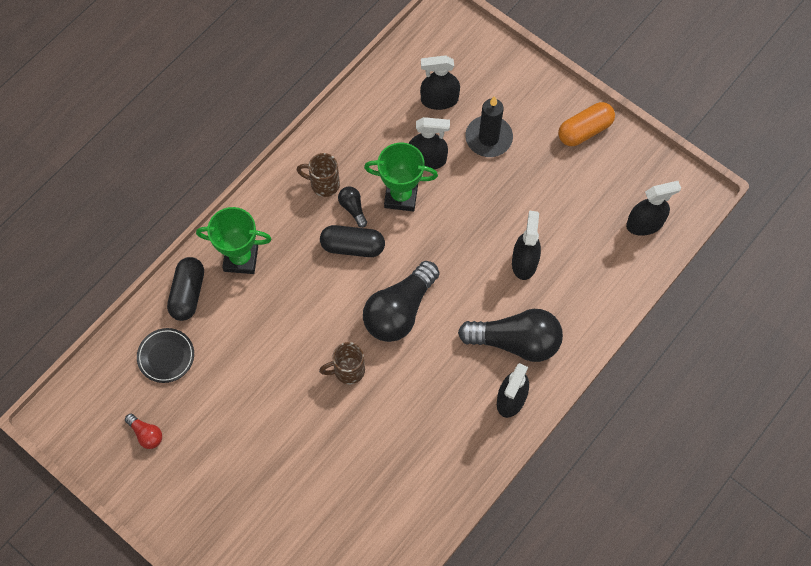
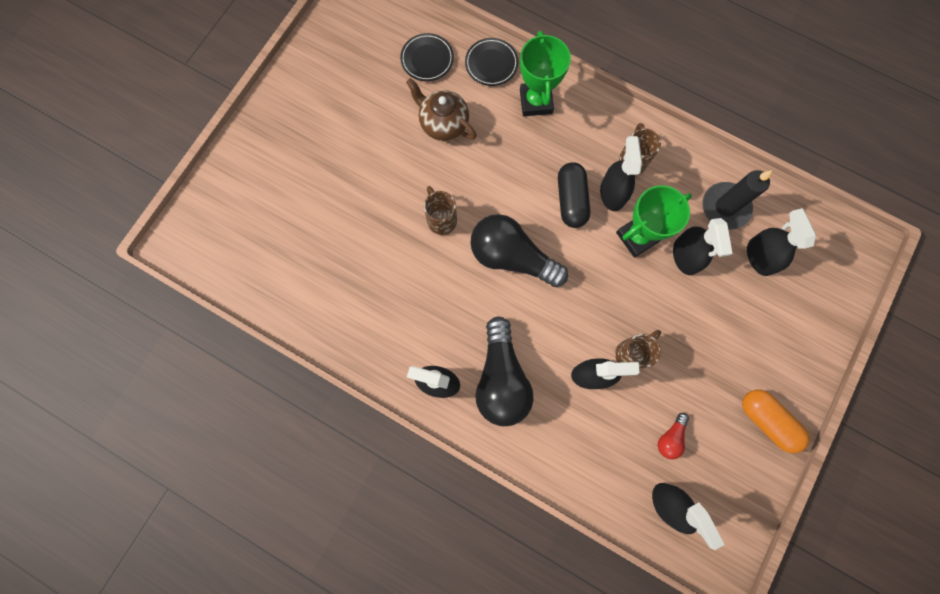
camera: 80 degrees right, 10 degrees up
(146, 434) = (352, 60): red light bulb -> red light bulb (670, 437)
(188, 293) = (491, 64): black capsule -> black plate
(244, 352) = (443, 123): none -> brown teapot
(353, 208) = (612, 193): black light bulb -> black spray bottle
(401, 196) = (637, 237): green trophy -> green trophy turned 60 degrees clockwise
(488, 138) = (728, 315): black candle -> black candle (725, 207)
(510, 225) = (631, 353): none -> brown mug

